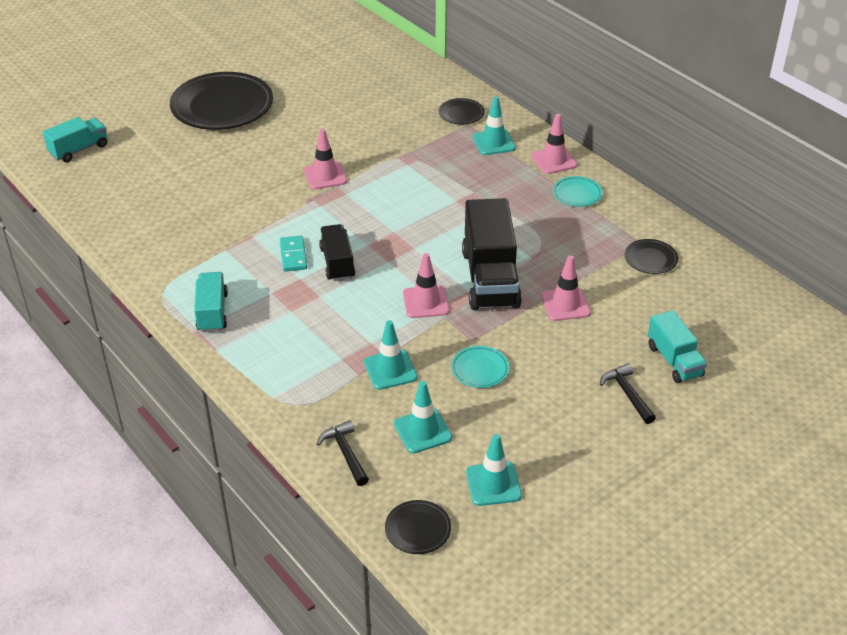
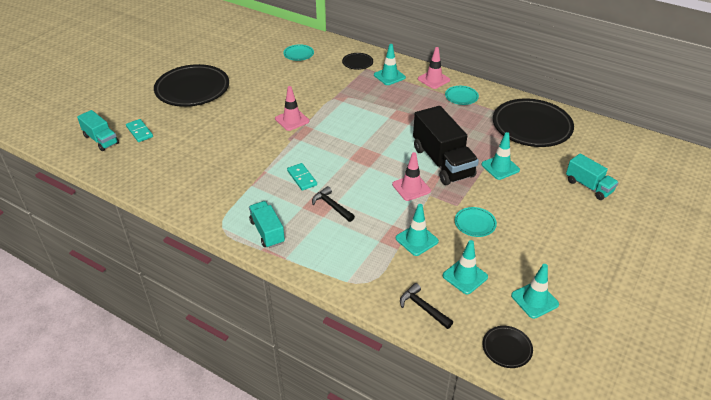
camera: 20 degrees left, 0 degrees up
(79, 150) = (101, 140): turquoise truck -> turquoise truck turned 105 degrees clockwise
(129, 149) = (139, 132): none -> turquoise domino
(337, 263) = (335, 176): black truck -> none
(387, 85) = (298, 54): none -> turquoise plate
(565, 304) = (500, 167): pink traffic cone -> turquoise traffic cone
(627, 394) = (576, 215): black hammer -> black hammer (332, 206)
(650, 259) = (531, 127): black plate -> black plate, size x2.25

